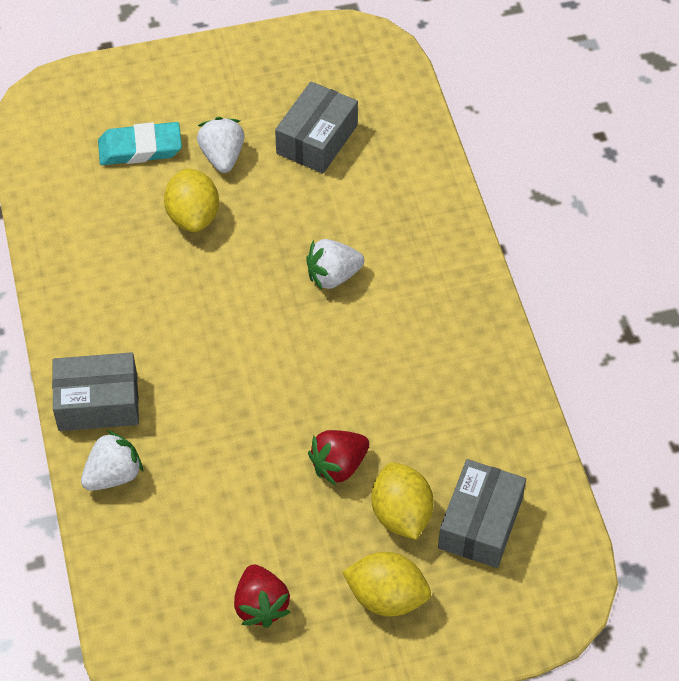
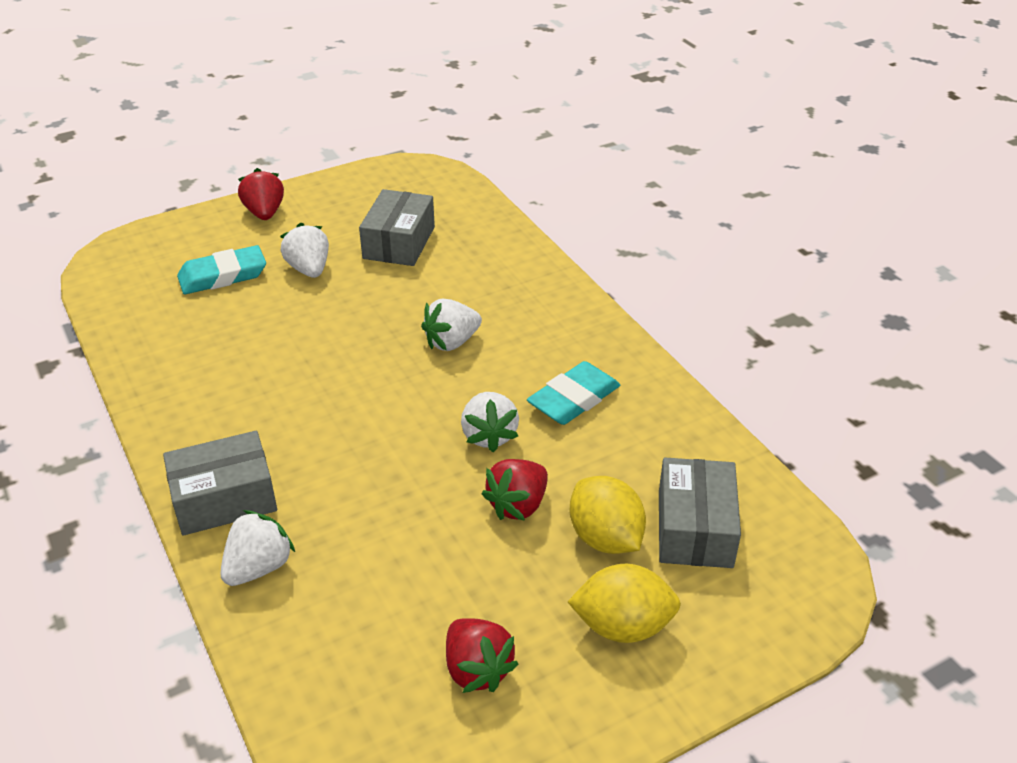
camera: 15 degrees left, 15 degrees down
(193, 216) = (291, 319): yellow lemon -> none
(195, 72) = (264, 213): none -> red strawberry
(336, 388) = (489, 435): none -> white strawberry
(424, 366) = (574, 399): none -> turquoise eraser

